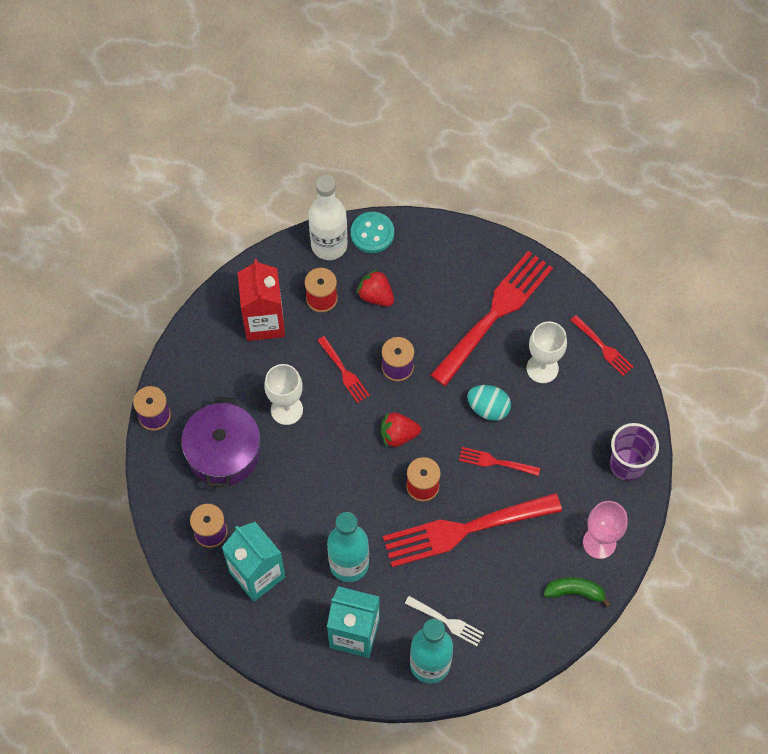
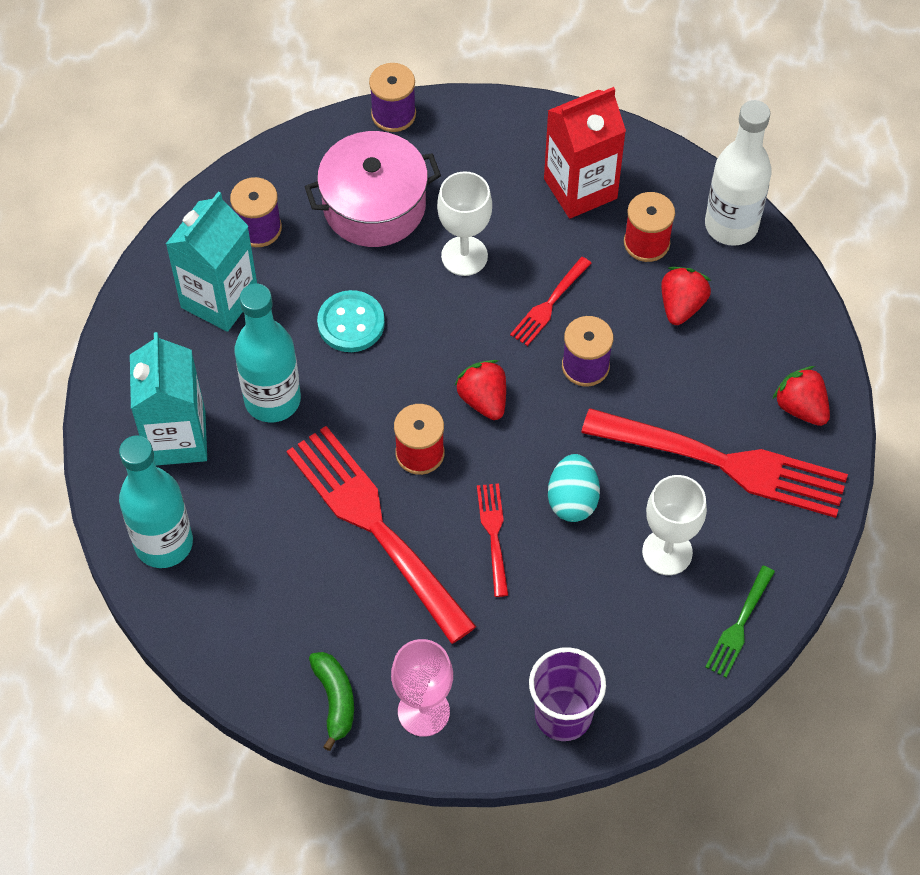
camera: 70 degrees right, 5 degrees down
(223, 452) = (374, 206): purple pot -> pink pot
(372, 233) = (775, 270): turquoise button -> turquoise button (351, 323)
(447, 621) = (232, 545): white fork -> none
(473, 258) = (801, 407): none -> red strawberry
(603, 347) = (739, 625): red fork -> green fork

